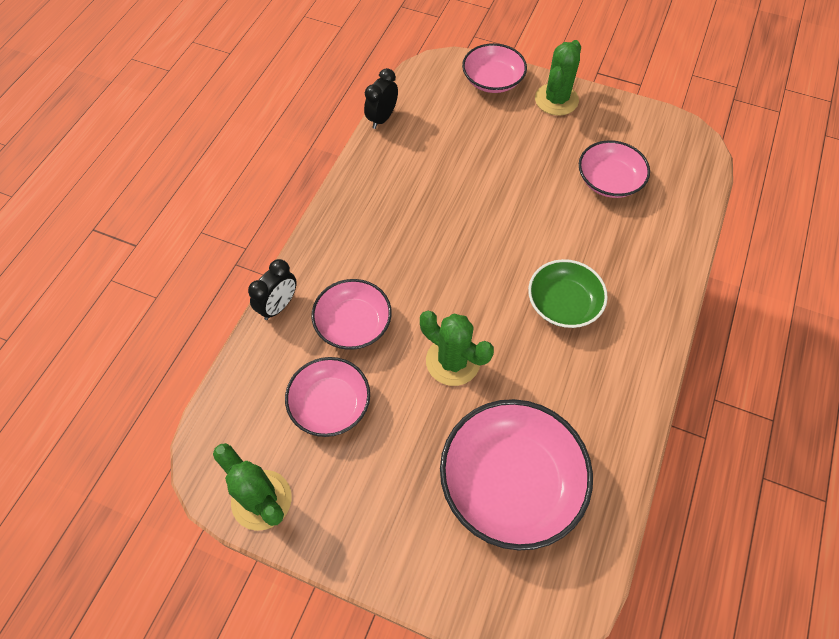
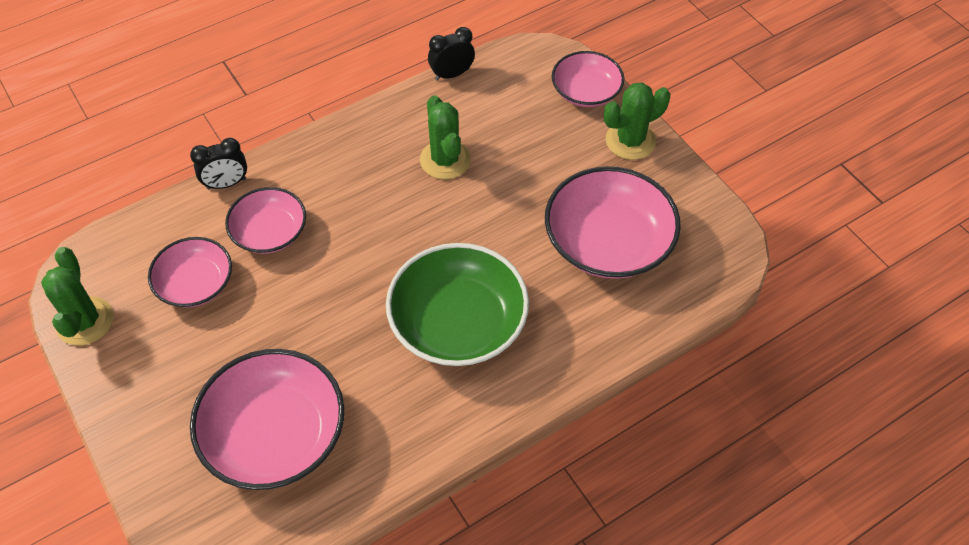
camera: 35 degrees right, 5 degrees down
(453, 361) = (319, 311): green cactus -> green cactus (445, 160)
(563, 303) = (458, 322): green bowl -> green bowl, size x1.66
(609, 180) = (608, 241): pink bowl -> pink bowl, size x1.66

